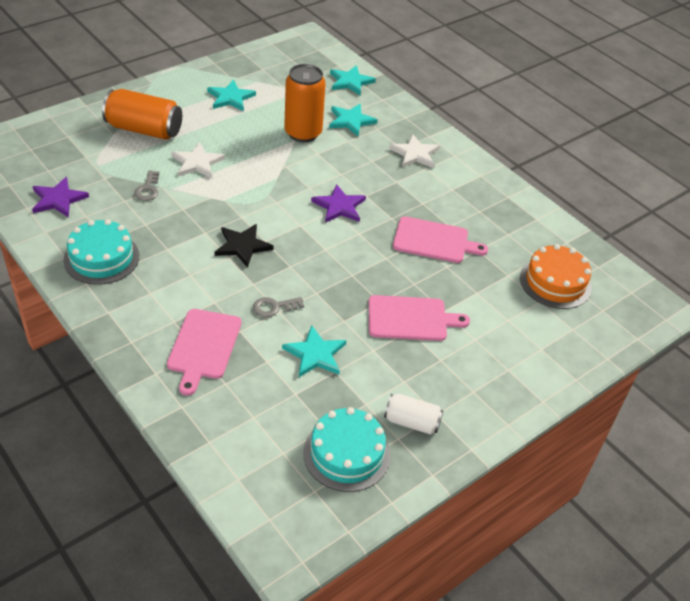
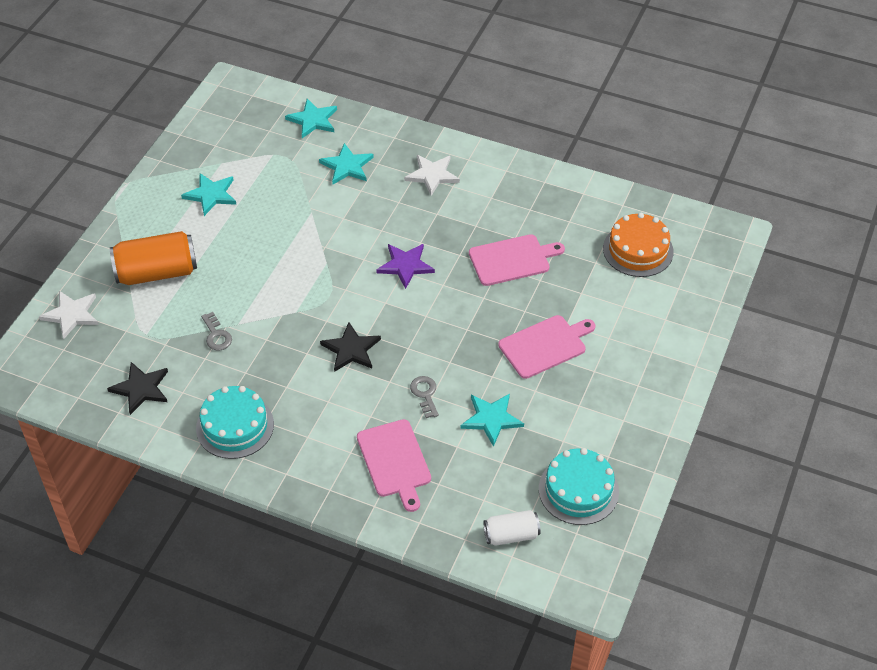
camera: 25 degrees left, 5 degrees up
(58, 199) = (141, 388): purple star -> black star
(197, 163) = (239, 284): white star -> white star (71, 315)
(274, 307) = (425, 394): grey key -> grey key turned 120 degrees clockwise
(303, 133) = (312, 202): orange can -> none
(412, 422) = (609, 437): white can -> white can (511, 535)

